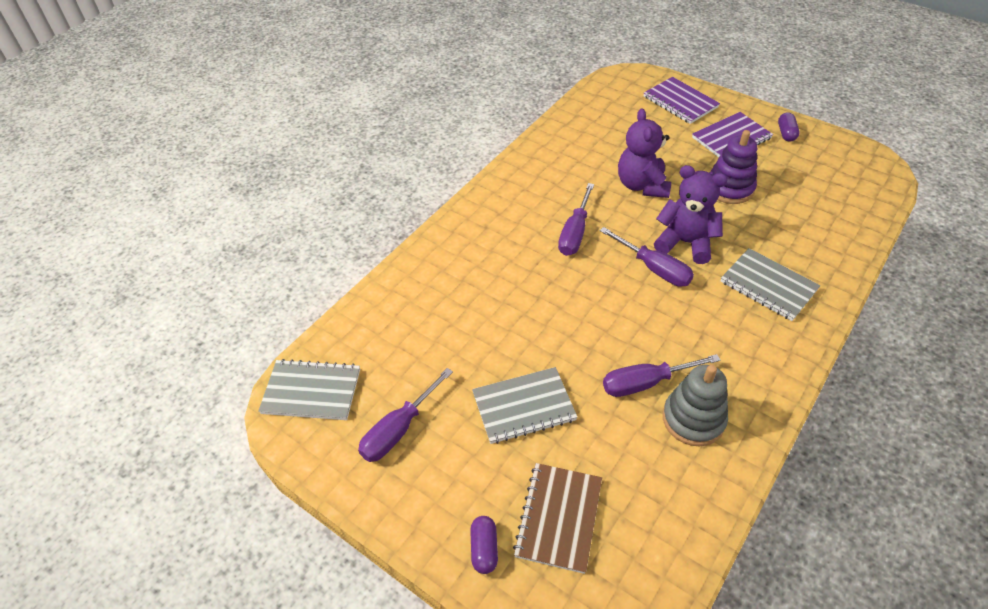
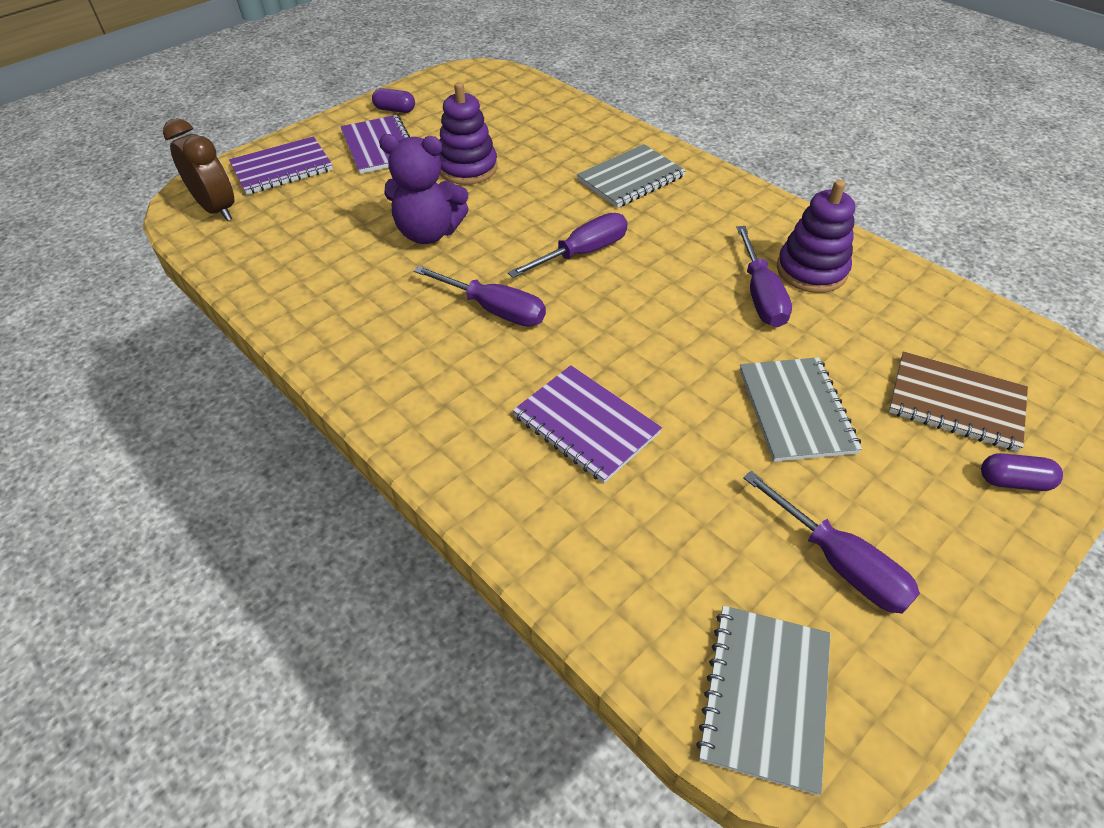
camera: 80 degrees left, 0 degrees up
(484, 293) = (586, 425): none -> purple notebook
(623, 90) = (217, 209): none -> brown clock
(685, 243) = (546, 220): purple teddy bear -> none
(693, 419) = (811, 270): grey stacking toy -> purple stacking toy

